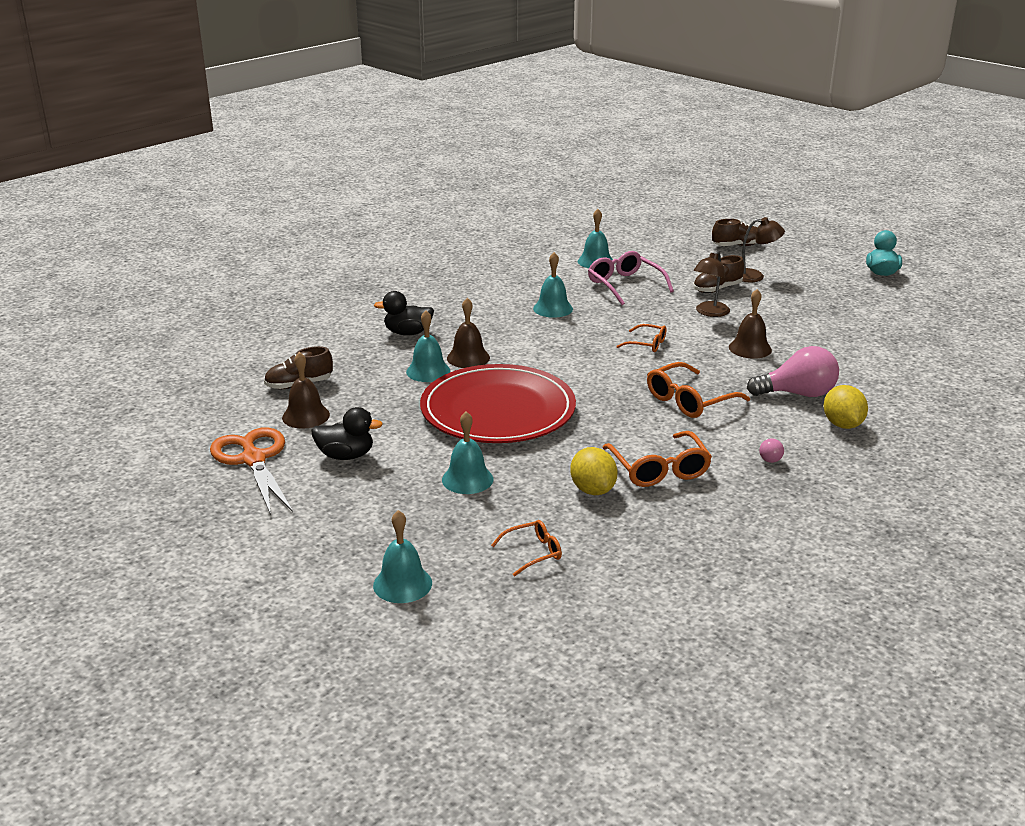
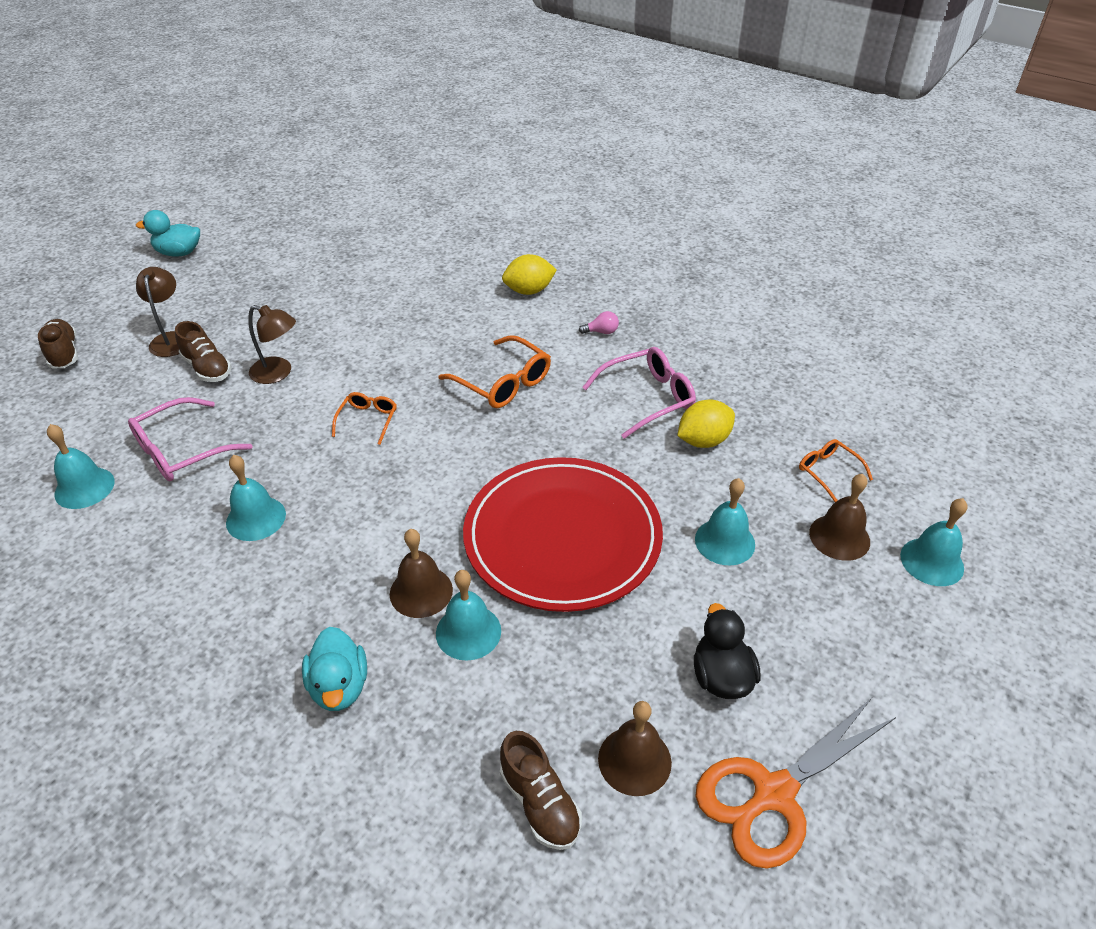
camera: 100 degrees left, 15 degrees up
(408, 333) = (339, 686): black duck -> turquoise duck
(659, 469) = (647, 398): orange glasses -> pink glasses
(750, 348) = (374, 343): brown bell -> brown bell (839, 537)
(797, 394) = (474, 314): pink light bulb -> none

